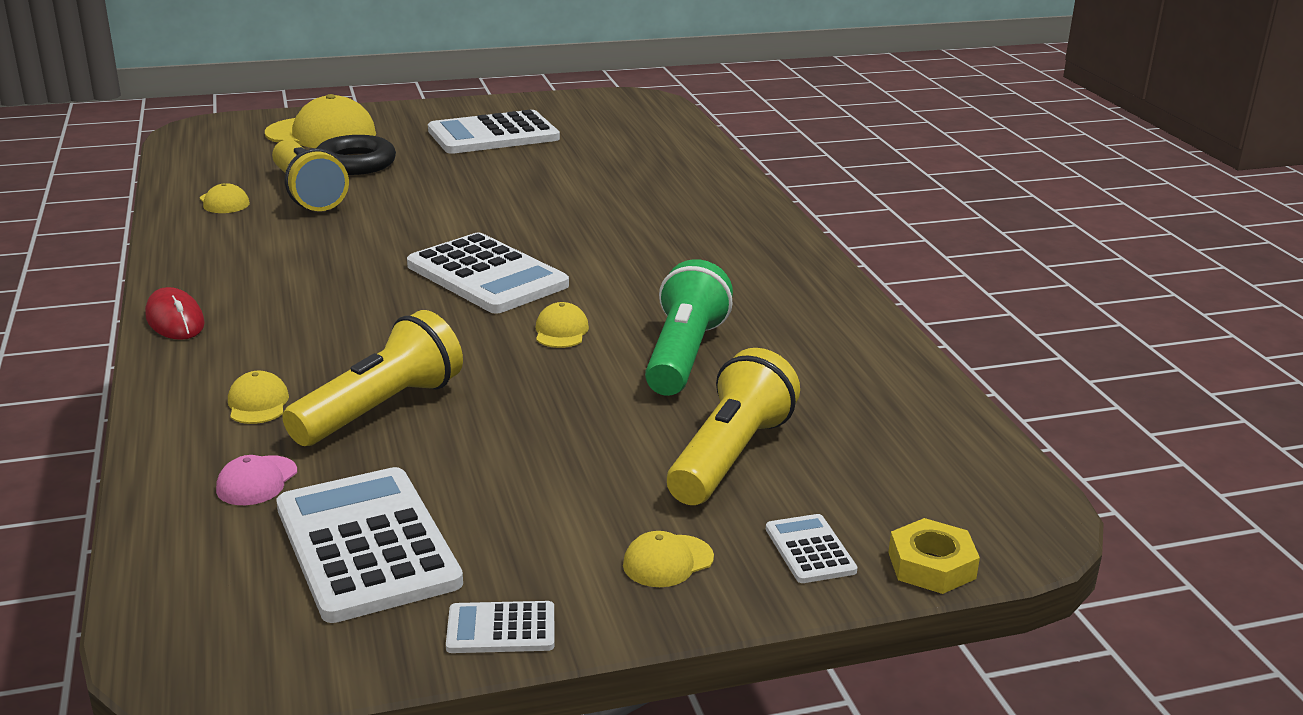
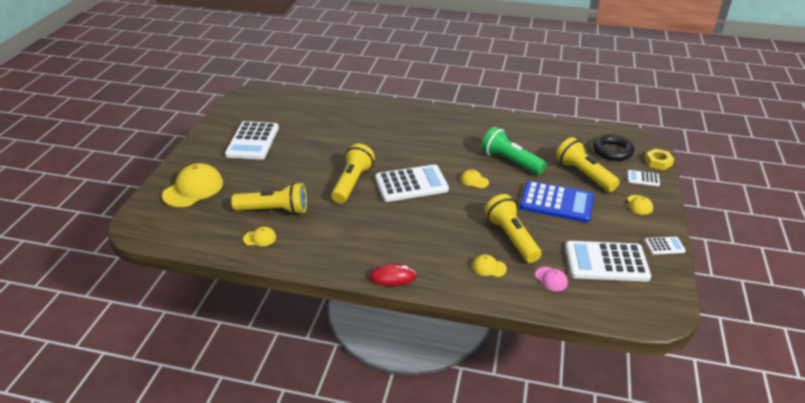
camera: 60 degrees left, 10 degrees up
(355, 163) = (248, 188): black ring -> black ring (612, 151)
(442, 228) = (352, 183): none -> yellow flashlight
(501, 629) = (664, 246): white calculator -> white calculator turned 120 degrees counterclockwise
(566, 439) = (556, 202): none -> blue calculator

